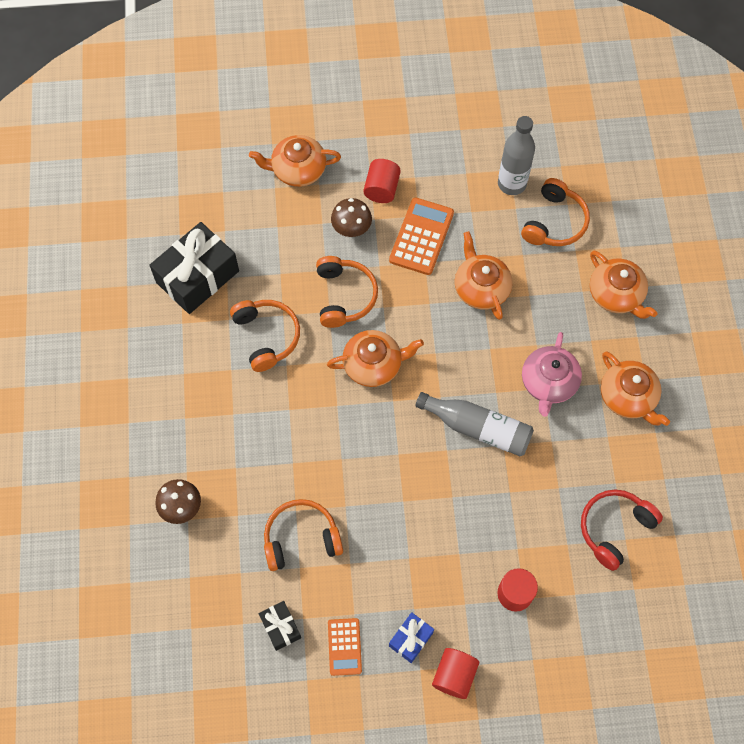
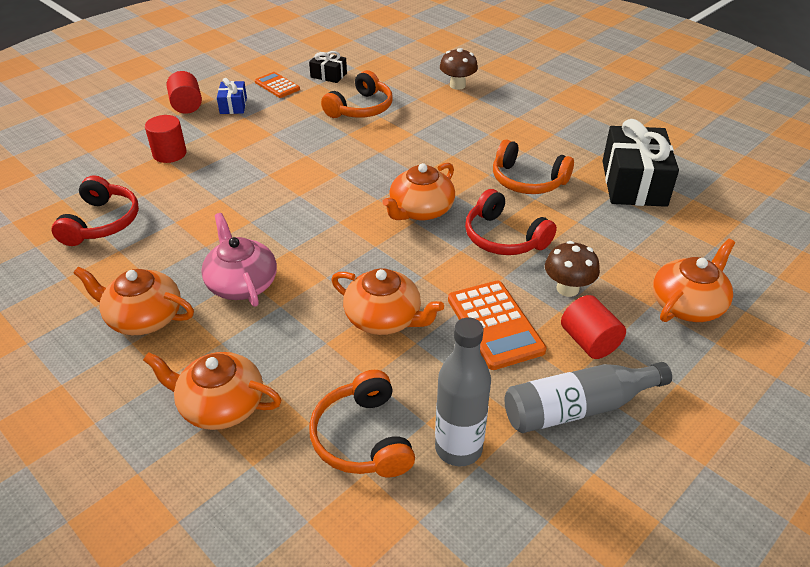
camera: 140 degrees right, 25 degrees down
(344, 296) = (504, 237): orange headphones -> red headphones
(478, 428) = (284, 220): grey bottle -> grey bottle (578, 407)

